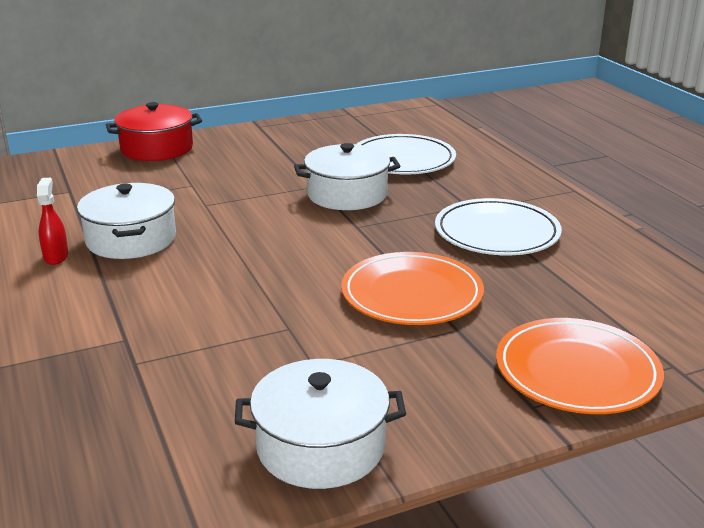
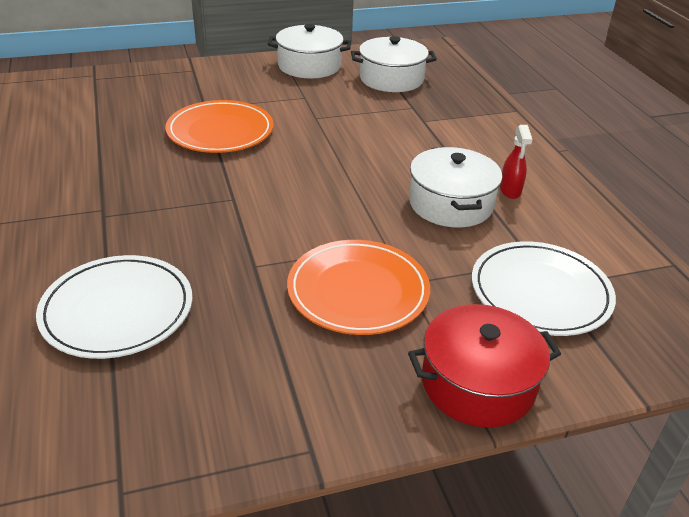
camera: 175 degrees left, 10 degrees up
(347, 194) = (224, 246): white pot -> white pot (391, 79)
(497, 233) = (106, 178): white plate -> white plate (540, 292)
(577, 371) = (153, 81): orange plate -> orange plate (358, 291)

